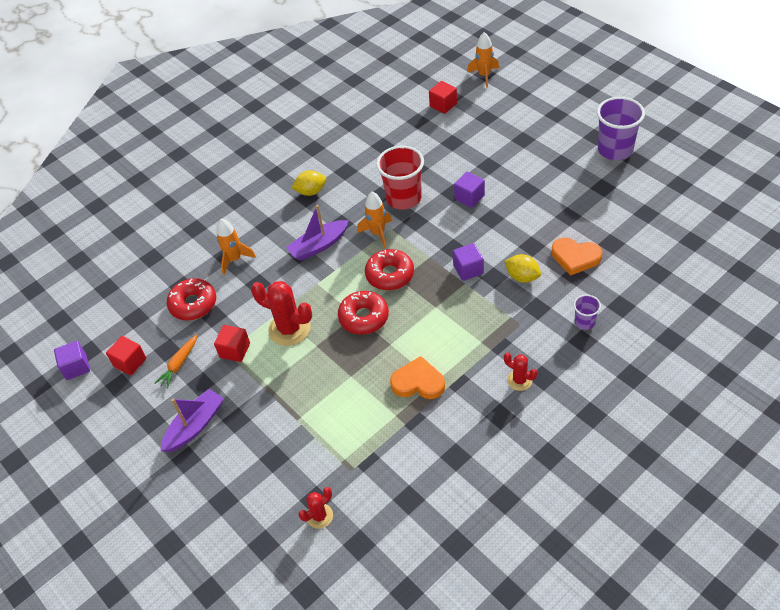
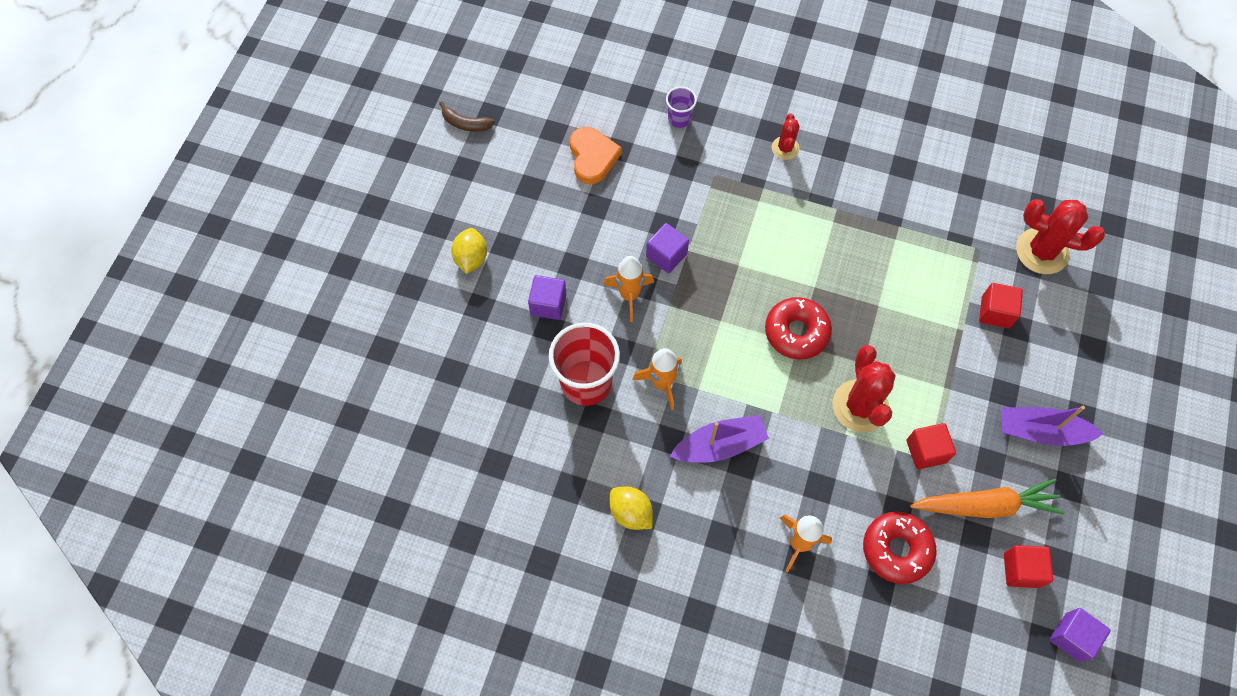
camera: 125 degrees left, 15 degrees up
(179, 364) = (985, 505): orange carrot -> orange carrot, size x1.67
(319, 246) = (719, 445): purple boat -> purple boat turned 45 degrees counterclockwise
(319, 516) = (1042, 251): red cactus -> red cactus, size x1.82
(390, 275) = (720, 335): red donut -> none
(418, 382) = (844, 236): orange heart -> none
(443, 105) = (376, 419): red cube -> red cube (995, 312)
(484, 75) = (286, 392): orange rocket -> orange rocket (629, 295)
(522, 277) = (648, 197): yellow lemon -> yellow lemon (471, 258)
(615, 150) = (391, 176): purple cup -> none
(642, 198) = (466, 123): none -> brown banana

